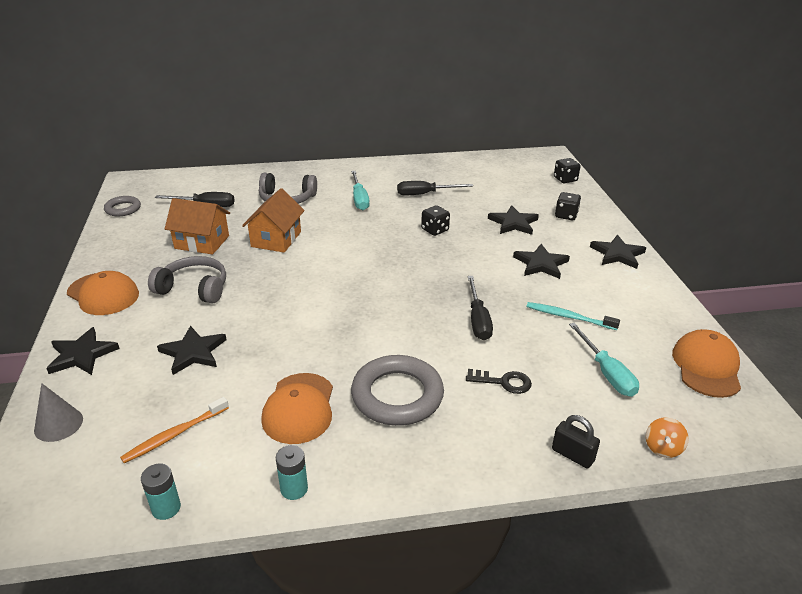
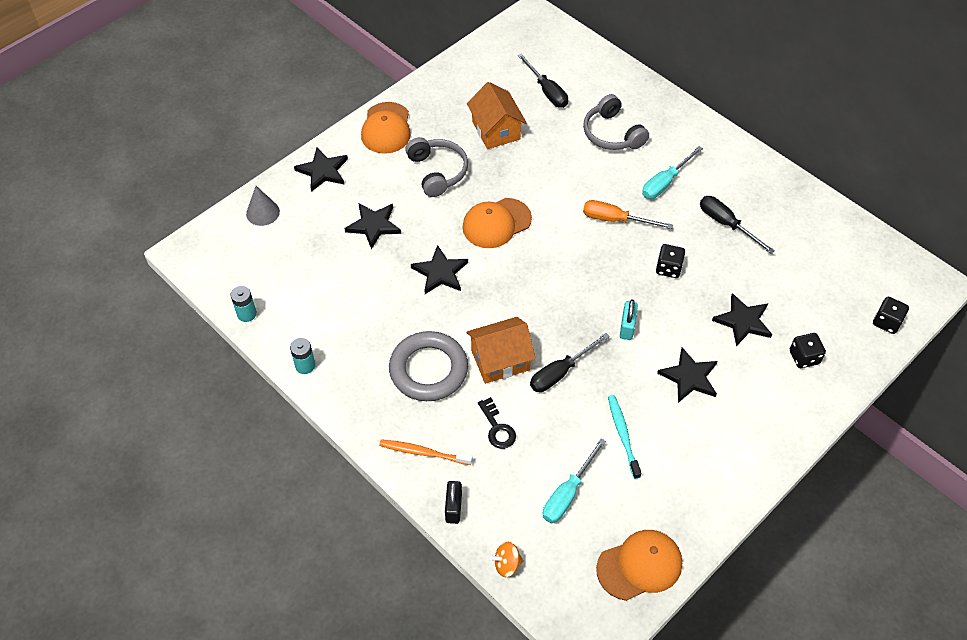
camera: 55 degrees right, 20 degrees up
(123, 209) = (491, 48): grey ring -> none
(174, 435) = (298, 274): orange toothbrush -> orange toothbrush (423, 452)
(276, 239) = (545, 171): orange house -> orange house (500, 360)
(299, 408) = (371, 322): orange cap -> orange cap (496, 223)
(364, 231) = (615, 220): none -> orange screwdriver
(467, 269) = (627, 327): none -> turquoise padlock
(617, 254) = (768, 432): black star -> black star (440, 272)

